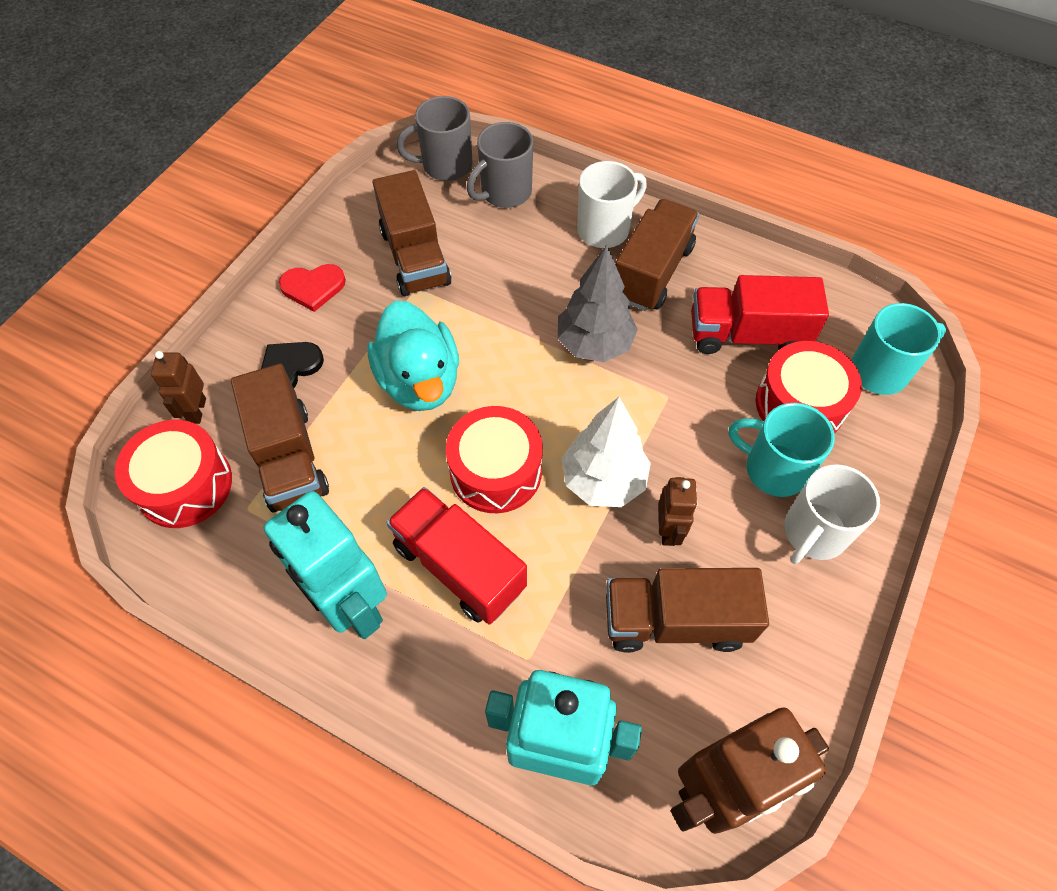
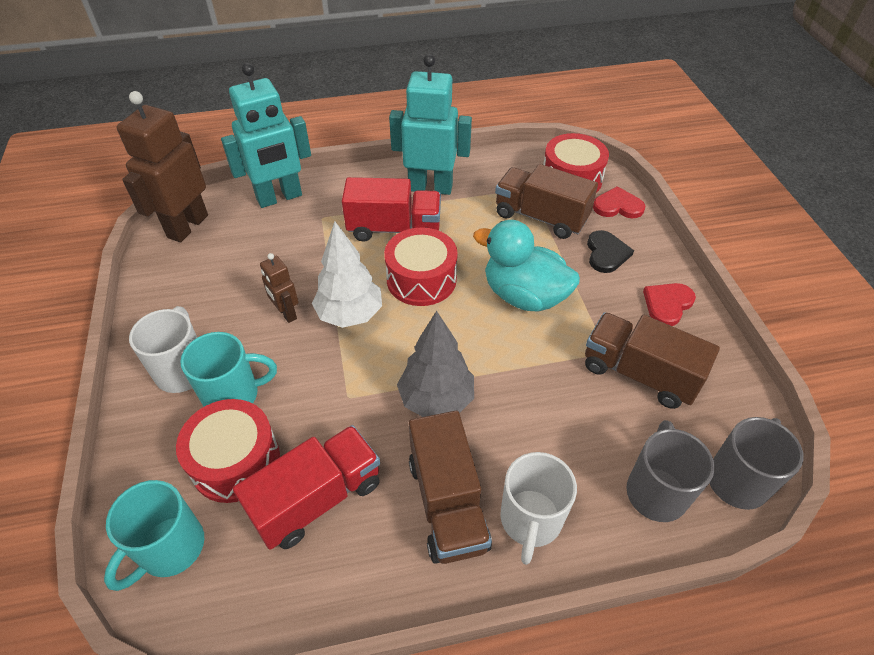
camera: 140 degrees right, 10 degrees down
(197, 410) = (617, 206): brown robot -> red heart
(675, 620) = (252, 274): brown truck -> none

